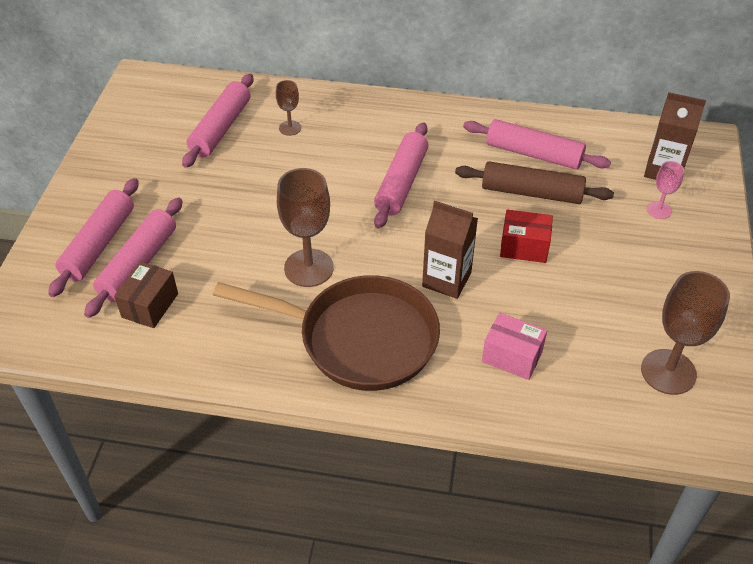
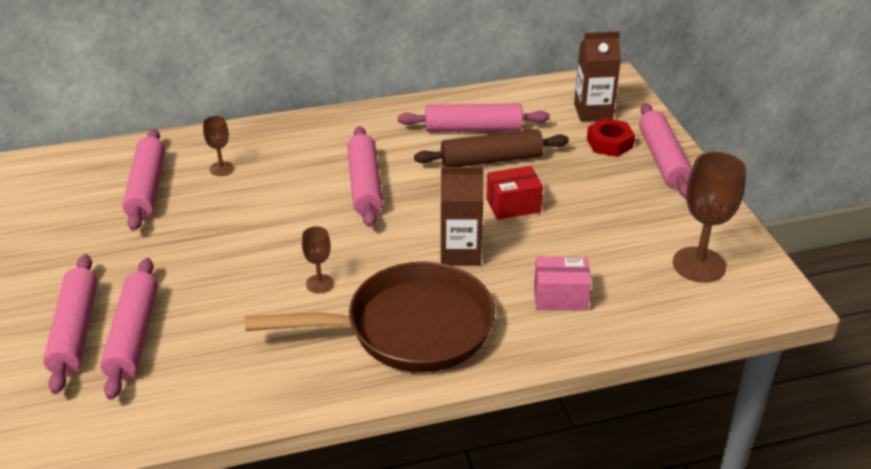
camera: 25 degrees left, 10 degrees down
(150, 305) = (171, 369): brown box -> none
(309, 268) = (319, 284): brown goblet -> brown goblet, size x0.52
(658, 210) = (609, 143): pink goblet -> red nut
(703, 245) = (663, 159): none -> pink rolling pin

